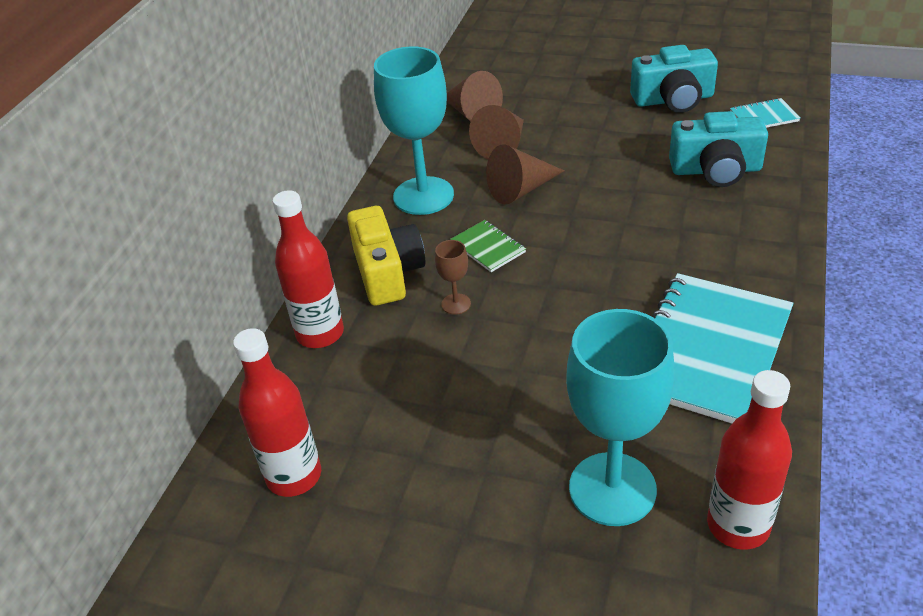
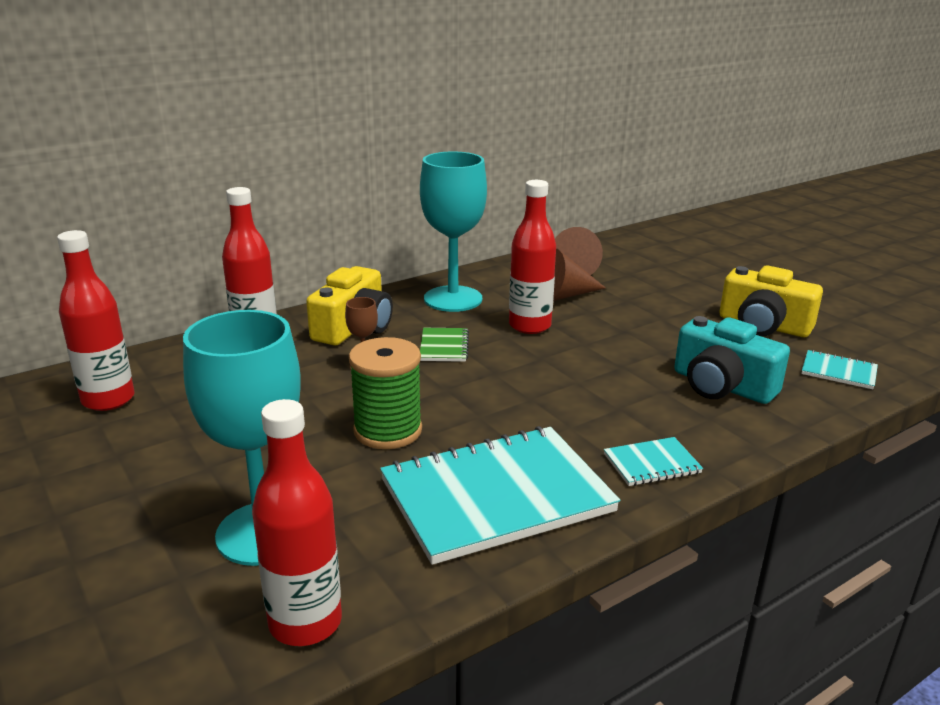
camera: 35 degrees right, 15 degrees down
(521, 189) = (529, 326): brown cone -> red bottle
(563, 349) = (388, 430): none -> green spool
(673, 99) = (763, 326): turquoise camera -> yellow camera
(759, 262) = (652, 464): none -> turquoise notebook

